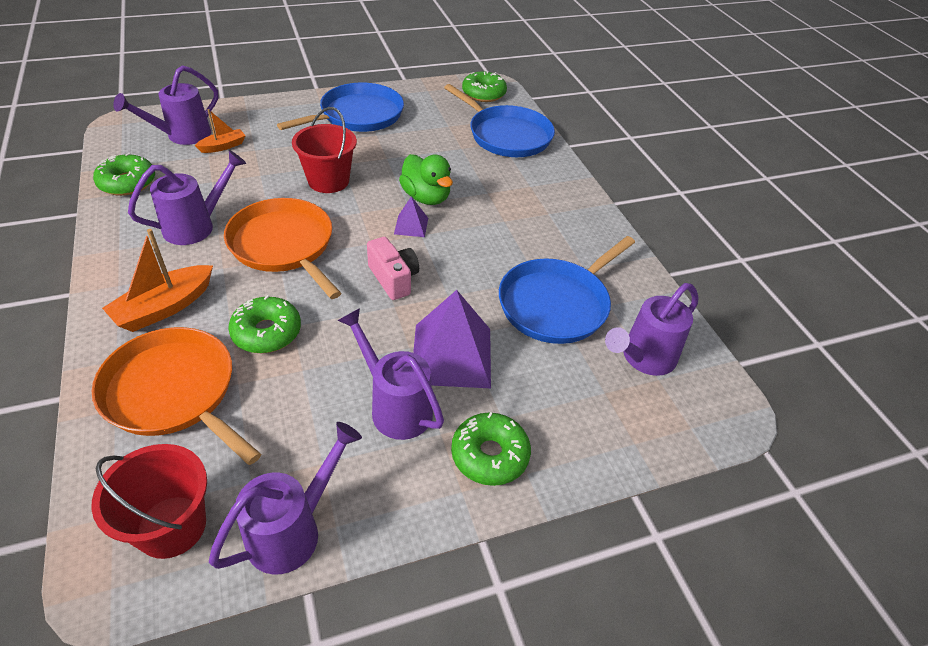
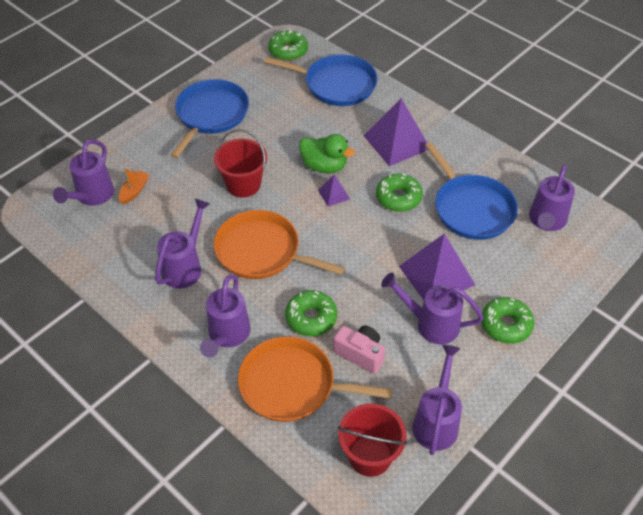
camera: 25 degrees left, 5 degrees up
(127, 183) = (94, 257): green donut -> green donut (398, 198)
(164, 307) = (227, 335): orange boat -> purple watering can
(393, 279) = (357, 240): pink camera -> pink camera (360, 354)
(525, 206) = (396, 142): none -> purple pyramid
(557, 304) = (471, 208): blue pan -> blue pan turned 45 degrees counterclockwise

